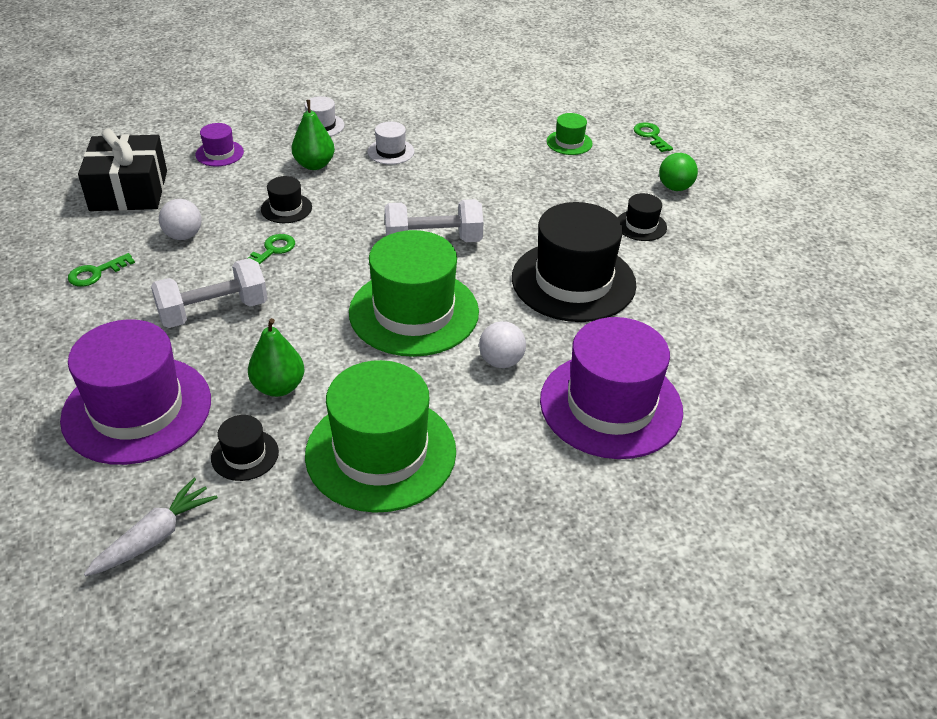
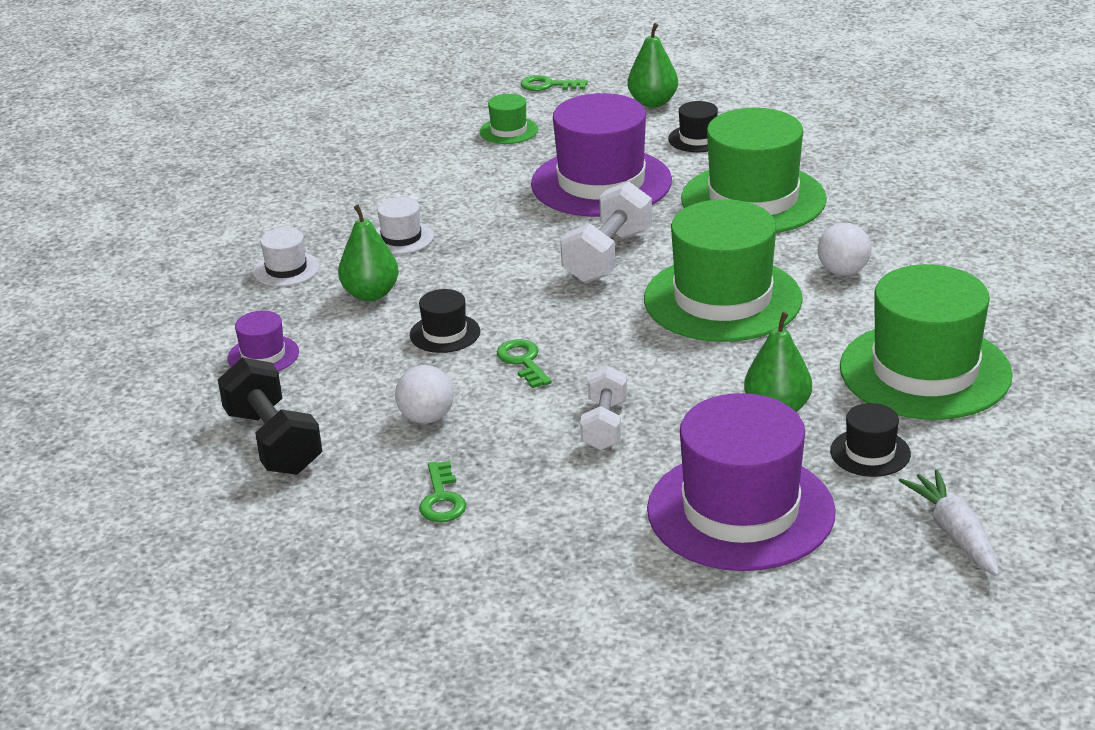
camera: 55 degrees left, 10 degrees down
(129, 190) = (273, 442): black gift -> black dumbbell
(213, 311) = (604, 425): white dumbbell -> white dumbbell, size x0.66
(573, 281) = (753, 199): black hat -> green hat
(611, 405) = (949, 234): purple hat -> purple hat (601, 183)
(675, 187) = (653, 102): green ball -> green pear

